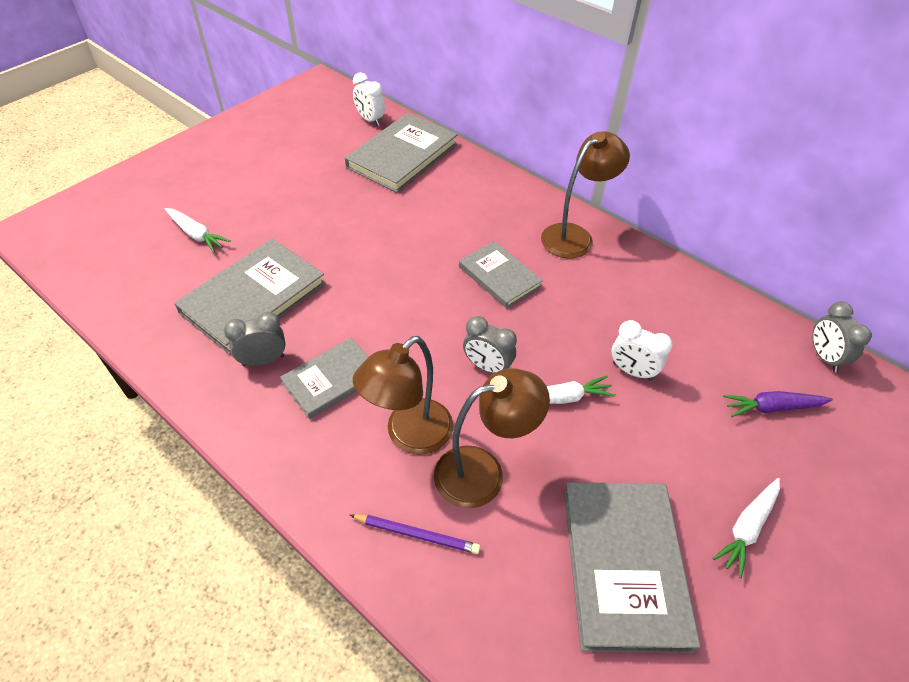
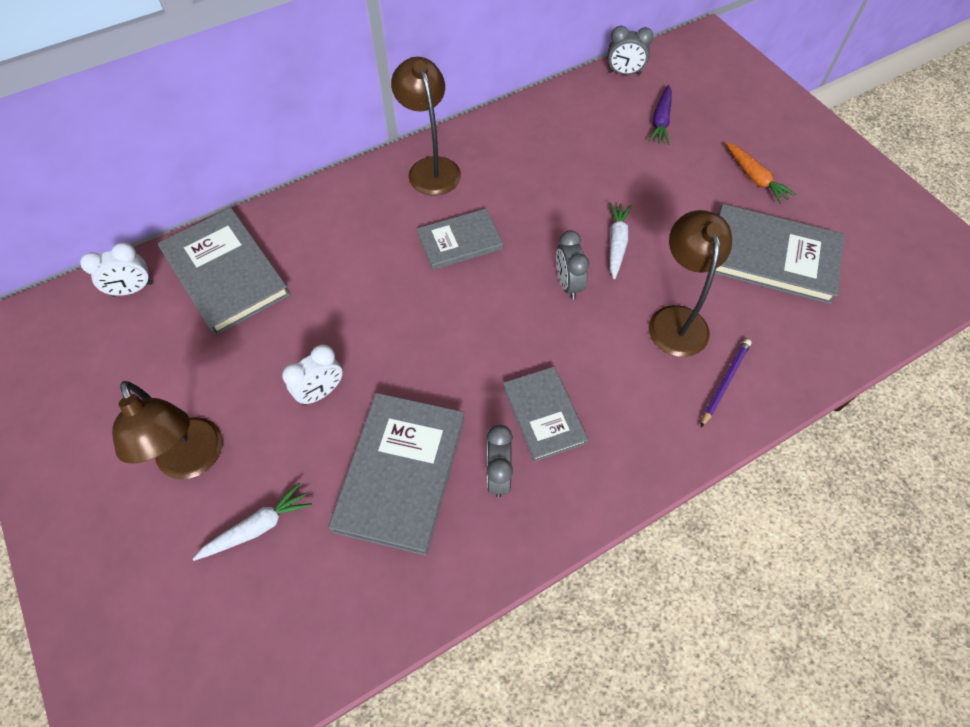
camera: 70 degrees left, 10 degrees up
(253, 298) = (400, 473): grey book -> grey book turned 45 degrees clockwise
(409, 436) = (627, 364): brown lamp -> brown lamp (194, 461)
(487, 367) = (568, 284): grey clock -> grey clock turned 120 degrees clockwise
(632, 371) = (603, 187): white clock -> white clock (321, 392)
(747, 528) = (755, 178): white carrot -> orange carrot

